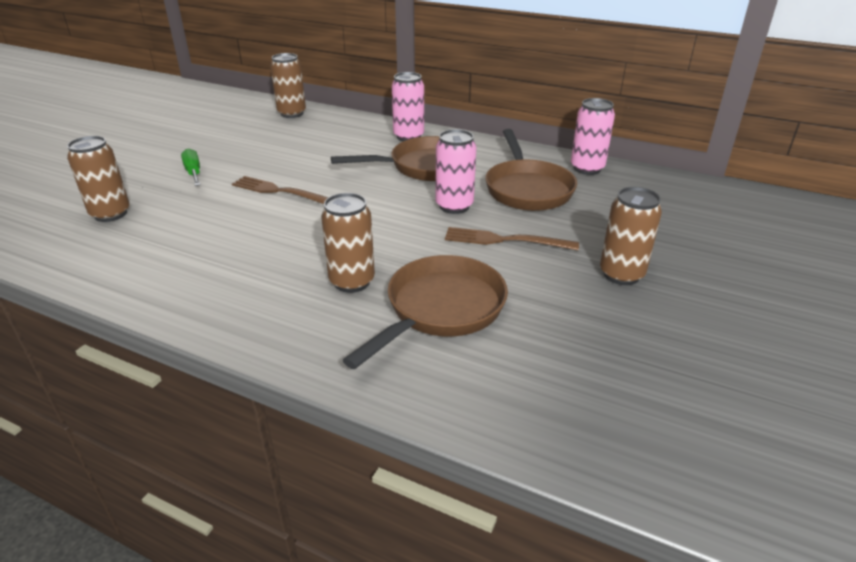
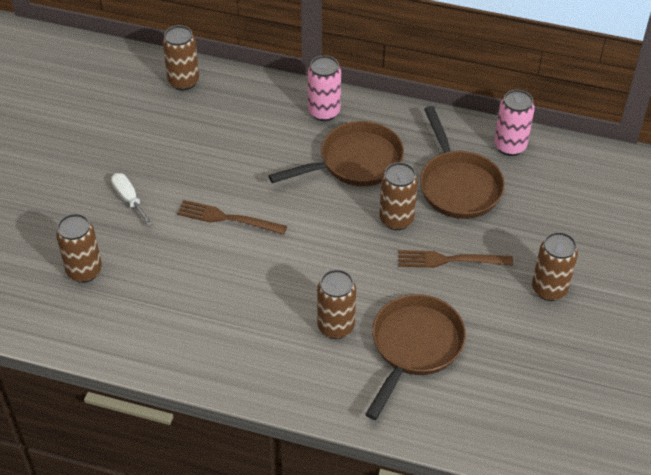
camera: 10 degrees left, 15 degrees up
(193, 172) = (129, 199): green screwdriver -> white screwdriver
(454, 206) = (396, 219): pink can -> brown can

